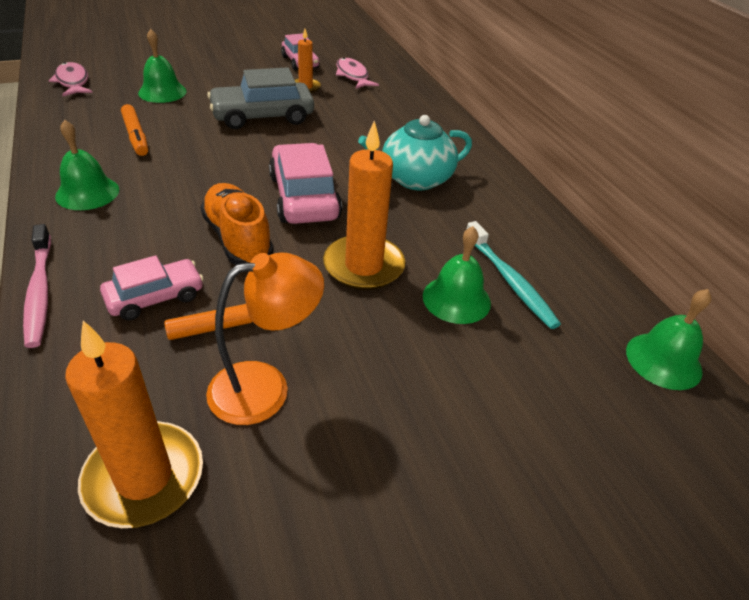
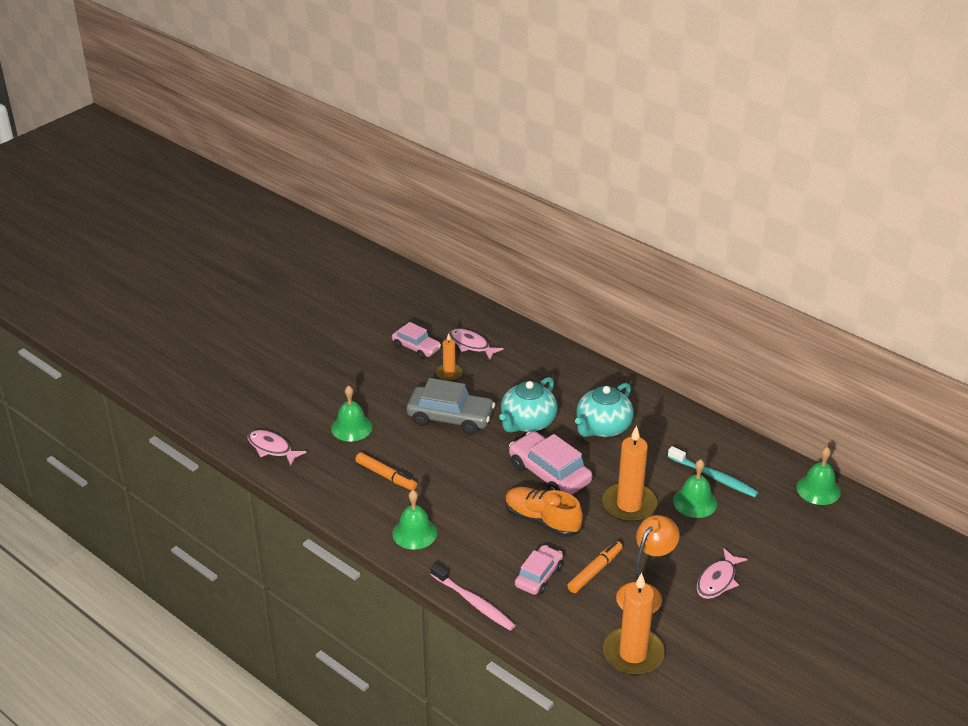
camera: 25 degrees left, 5 degrees down
(262, 116) = (450, 418): grey car -> grey car turned 120 degrees counterclockwise
(335, 146) = (527, 422): none -> turquoise teapot
(394, 423) = (718, 580): none -> pink fish

